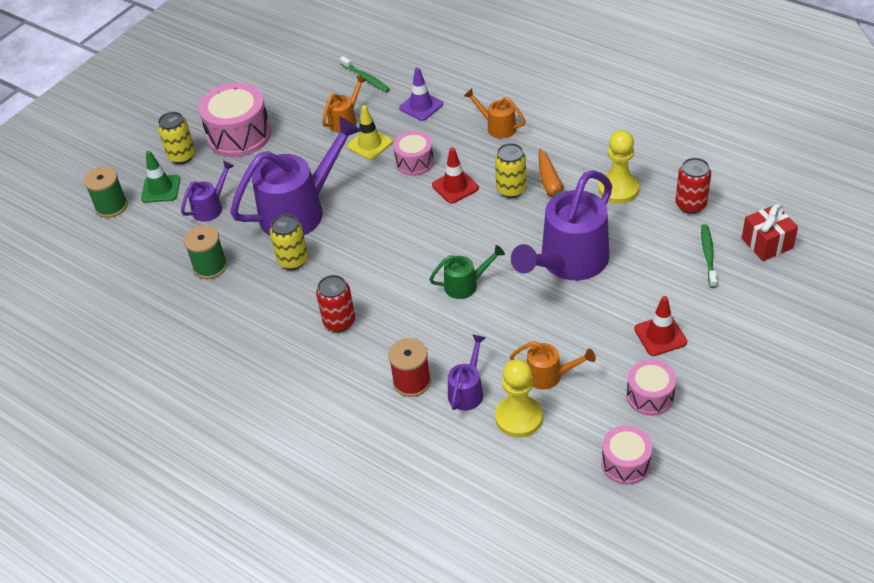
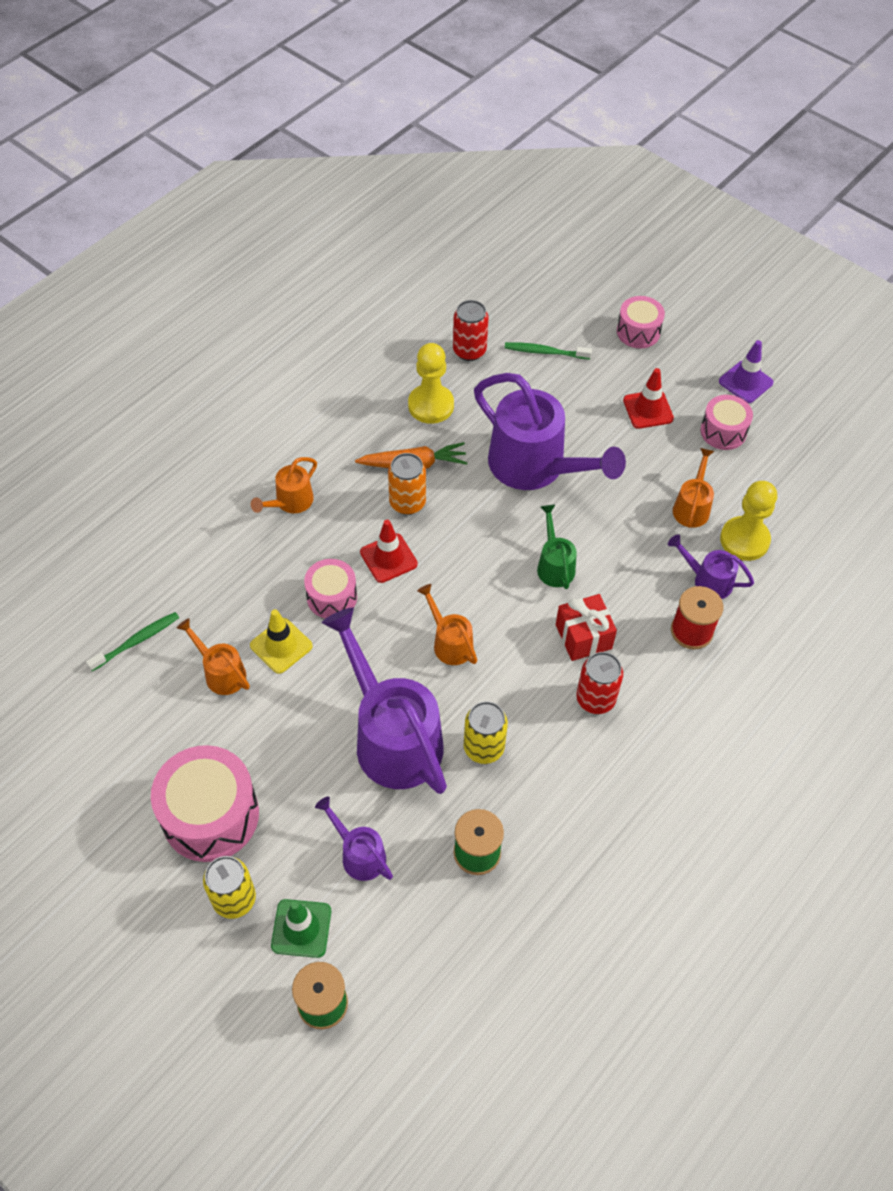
camera: 90 degrees left, 10 degrees up
(383, 230) = (449, 642): none -> orange watering can
(421, 106) = (221, 580): purple traffic cone -> purple traffic cone (745, 382)
(511, 189) = (407, 503): yellow can -> orange can
(625, 463) = (801, 464): pink drum -> pink drum (638, 332)
(767, 243) = (536, 305): red gift -> red gift (583, 637)

